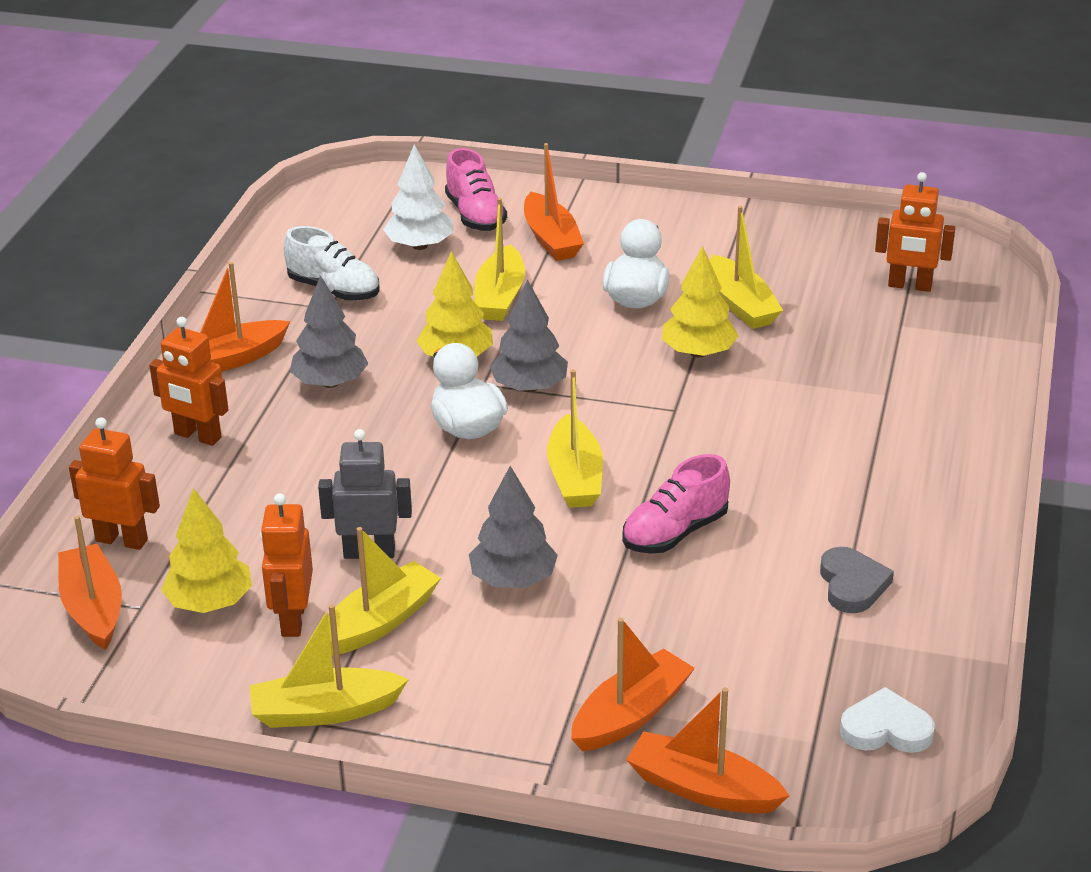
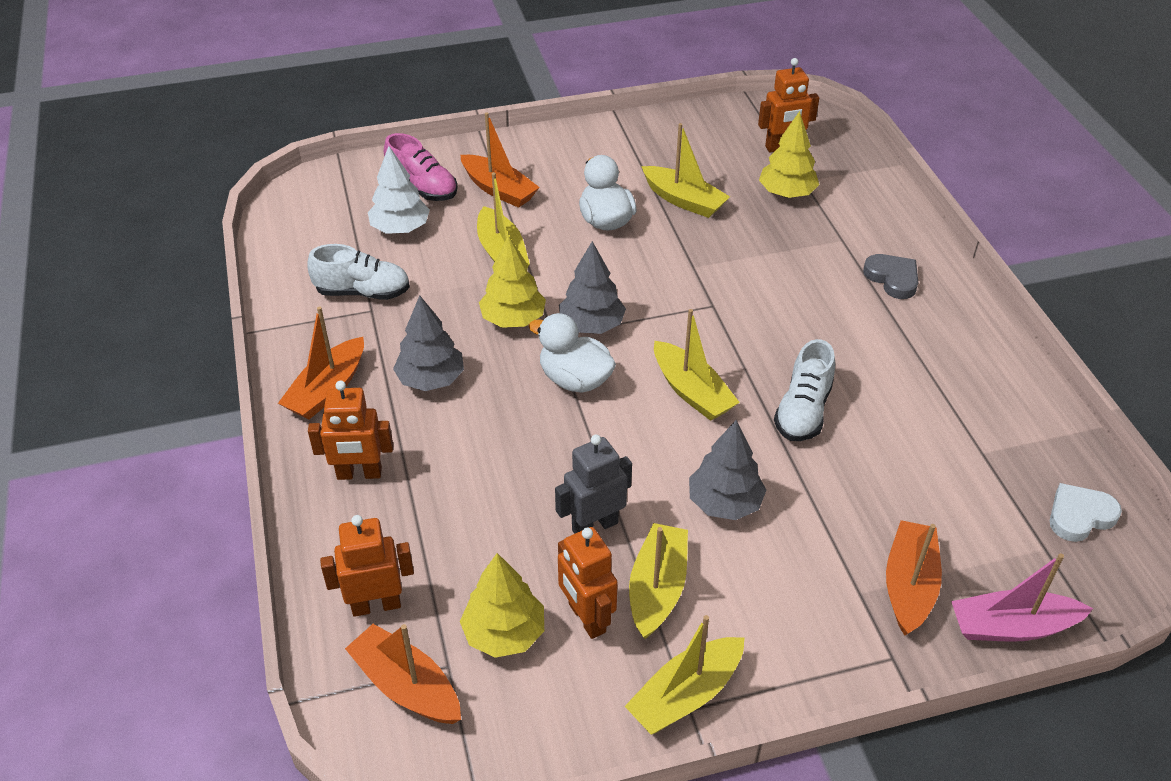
camera: 30 degrees left, 10 degrees up
(675, 532) = (803, 411): pink shoe -> white shoe
(698, 352) = (688, 251): yellow tree -> yellow tree (787, 193)
(702, 789) = (1011, 627): orange boat -> pink boat
(852, 584) = (955, 405): grey heart -> grey heart (892, 278)

